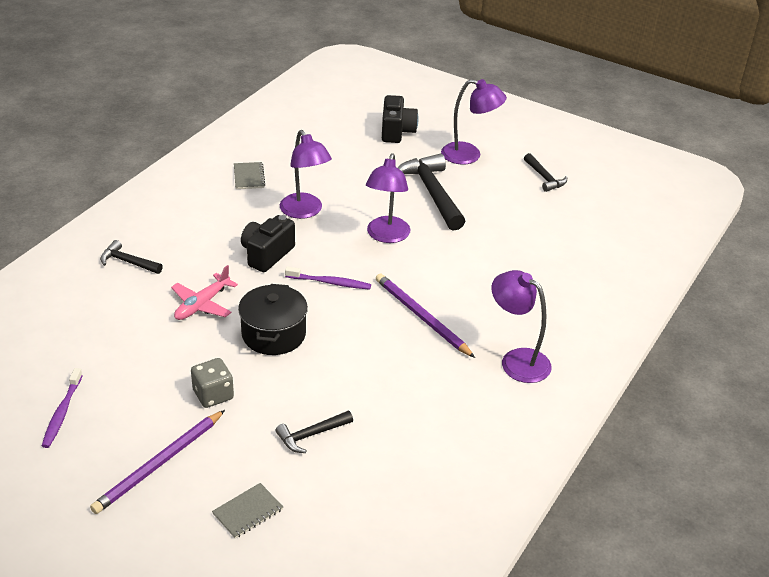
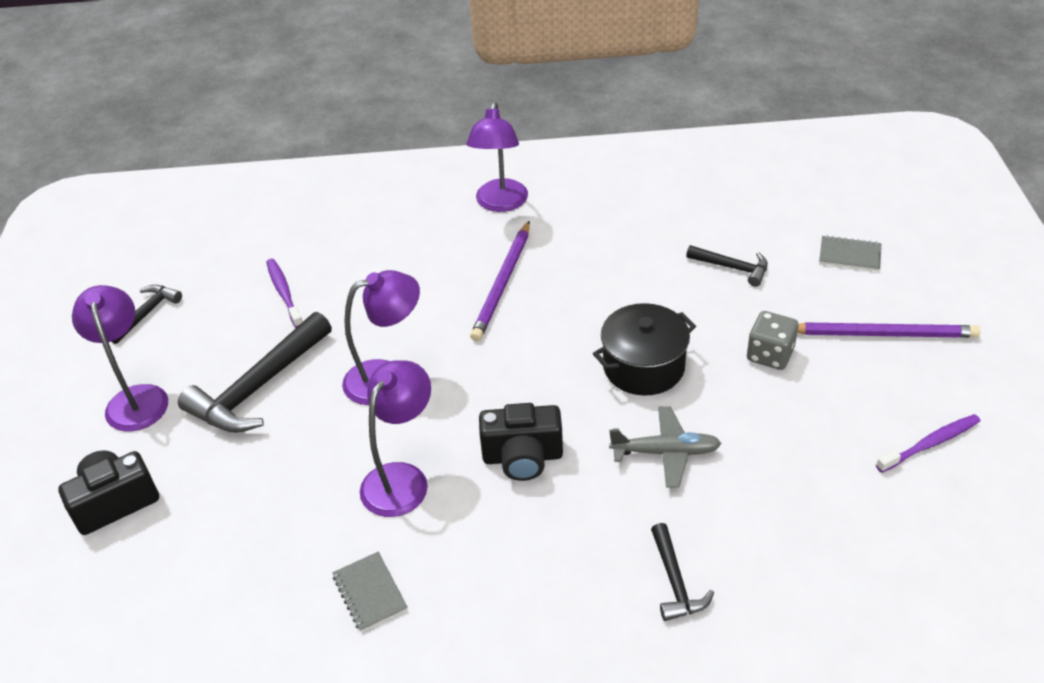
camera: 120 degrees left, 5 degrees up
(202, 304) = (666, 452): pink plane -> grey plane
(249, 177) = (370, 593): grey notebook -> grey notebook turned 75 degrees counterclockwise
(329, 282) = (518, 375): purple toothbrush -> purple toothbrush (284, 293)

